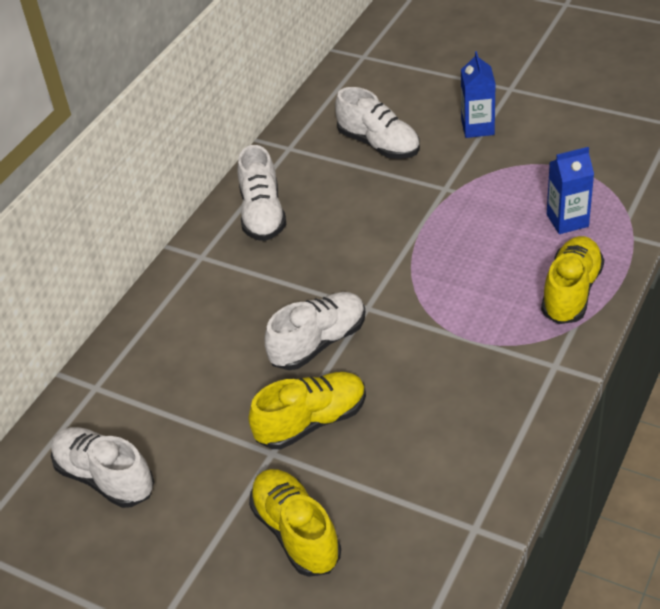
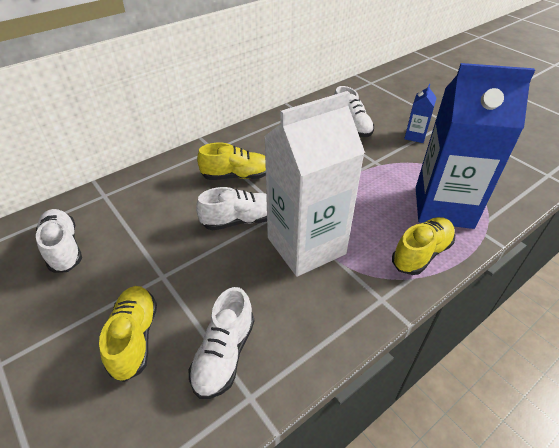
camera: 20 degrees right, 0 degrees up
(262, 214) = (262, 139): white shoe -> white shoe (224, 354)
(311, 422) = (200, 267): yellow shoe -> yellow shoe (236, 176)
(427, 340) = (306, 246): none -> white carton
(567, 220) = (443, 207): blue carton -> blue carton, size x2.34

